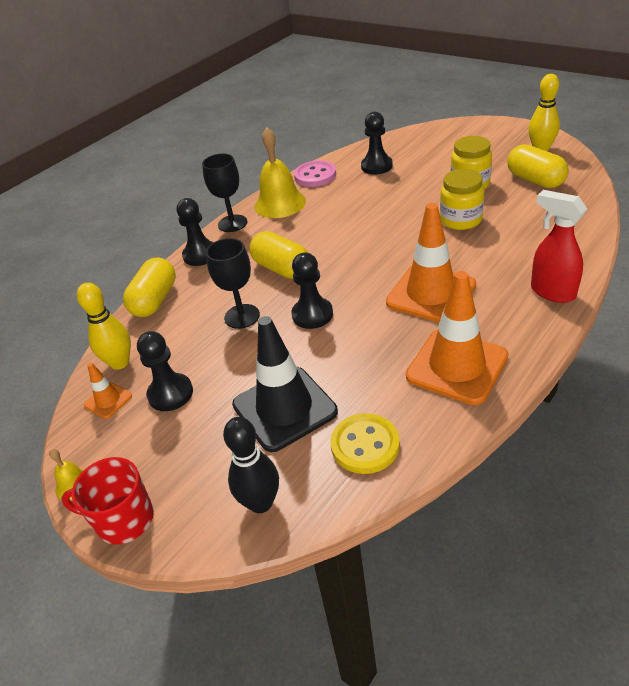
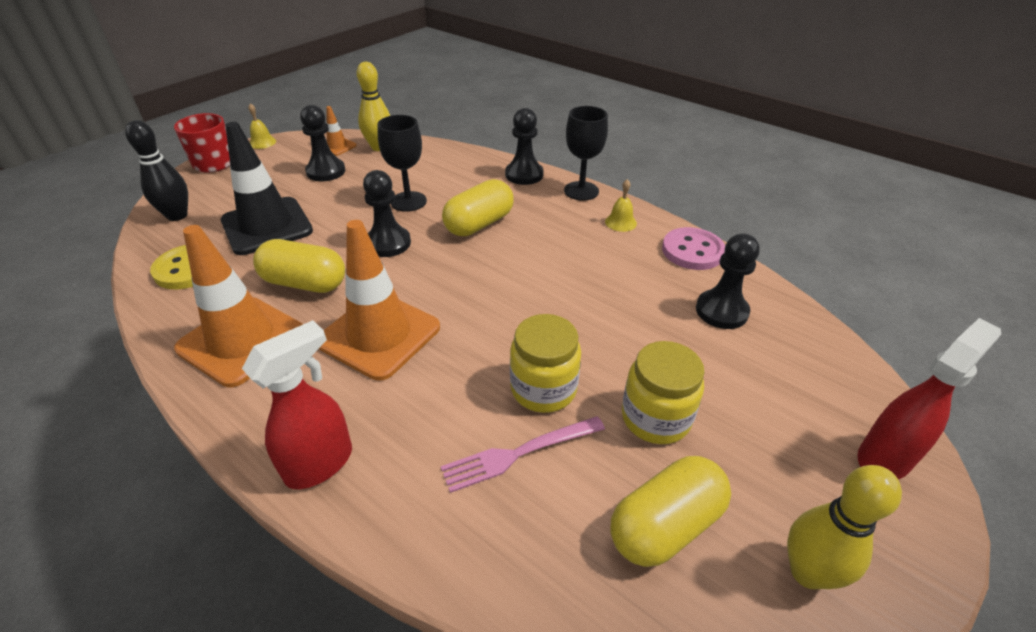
camera: 85 degrees right, 0 degrees up
(155, 300) = (457, 156): yellow capsule -> yellow capsule (305, 283)
(280, 203) = (620, 222): yellow bell -> yellow bell, size x0.47
(472, 130) = (884, 458): none -> red spray bottle
(513, 223) = (517, 454): none -> pink fork

